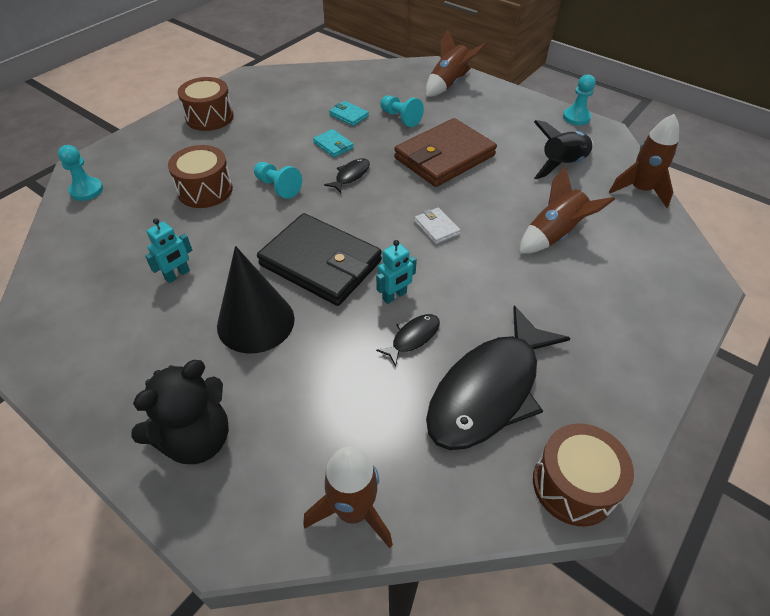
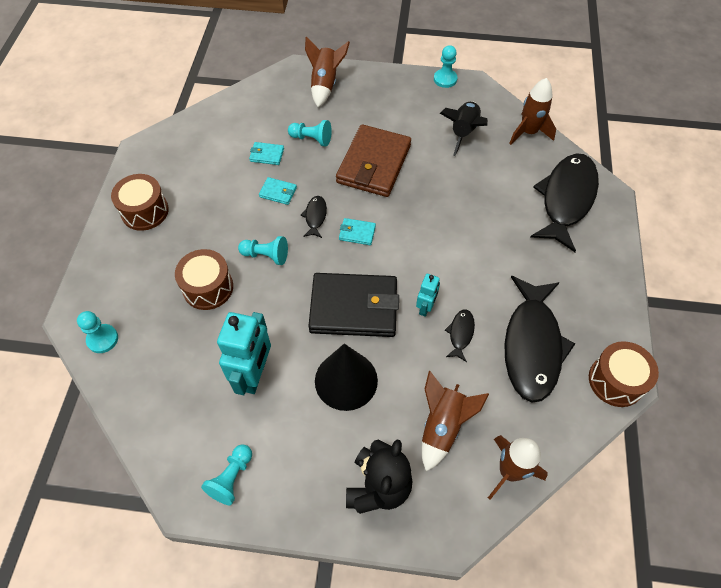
camera: 30 degrees left, 10 degrees up
(73, 351) = (232, 478): none -> turquoise pawn
(177, 275) = (254, 375): turquoise robot -> turquoise robot, size x1.89
(379, 204) = (357, 233): none -> turquoise wallet
(436, 227) = (413, 234): white wallet -> none
(554, 235) = (496, 201): brown rocket -> brown rocket (442, 426)
(642, 266) = (566, 199): none -> black fish

